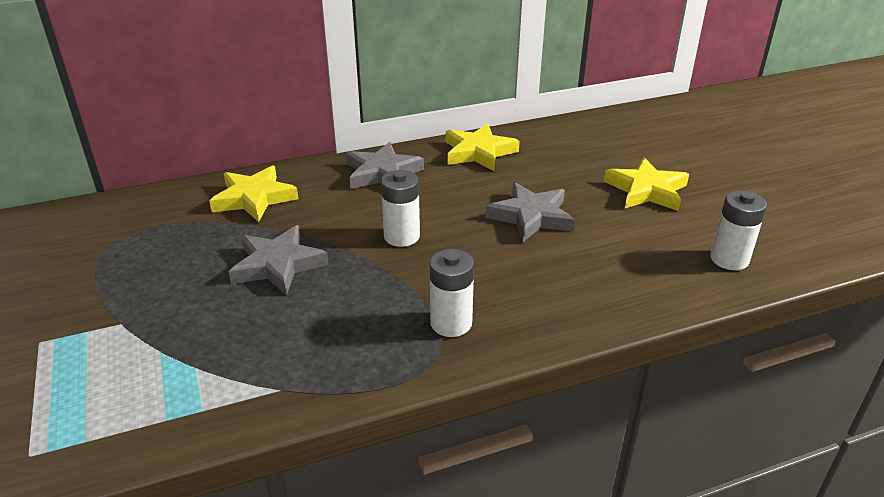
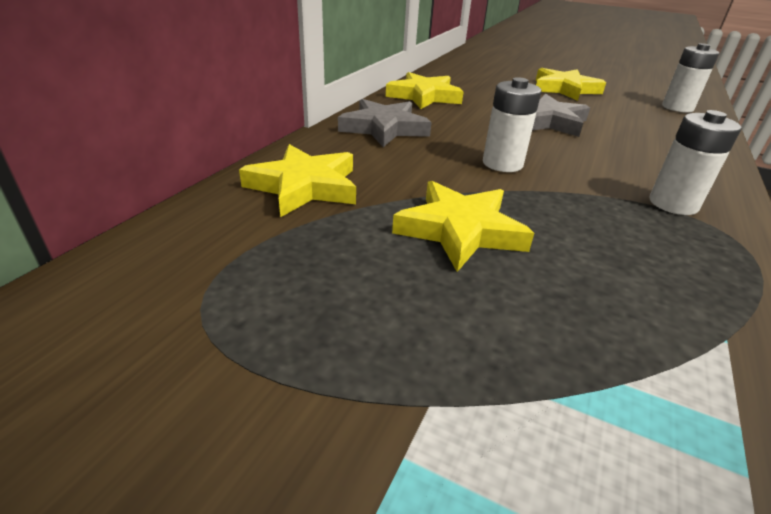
camera: 45 degrees left, 0 degrees up
(278, 265) = (460, 230): grey star -> yellow star

